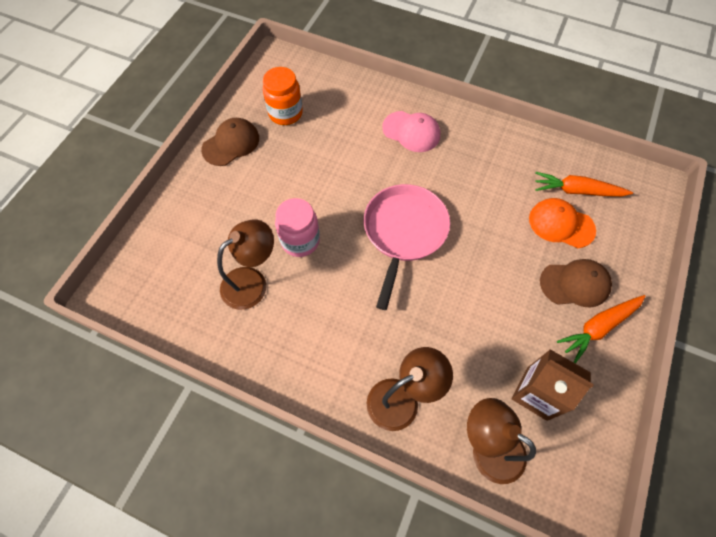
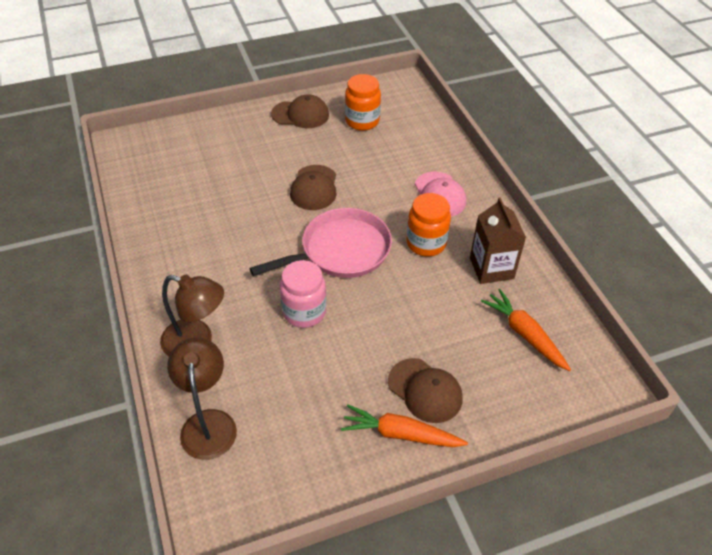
camera: 45 degrees right, 15 degrees down
(252, 282) = (203, 200): brown lamp -> none
(300, 241) = (264, 201): pink jar -> pink jar (304, 312)
(322, 198) = (314, 188): none -> brown cap
(448, 177) = (426, 243): none -> orange jar
(537, 393) = (289, 427): brown carton -> brown carton (491, 268)
(561, 224) = (474, 344): orange cap -> none

